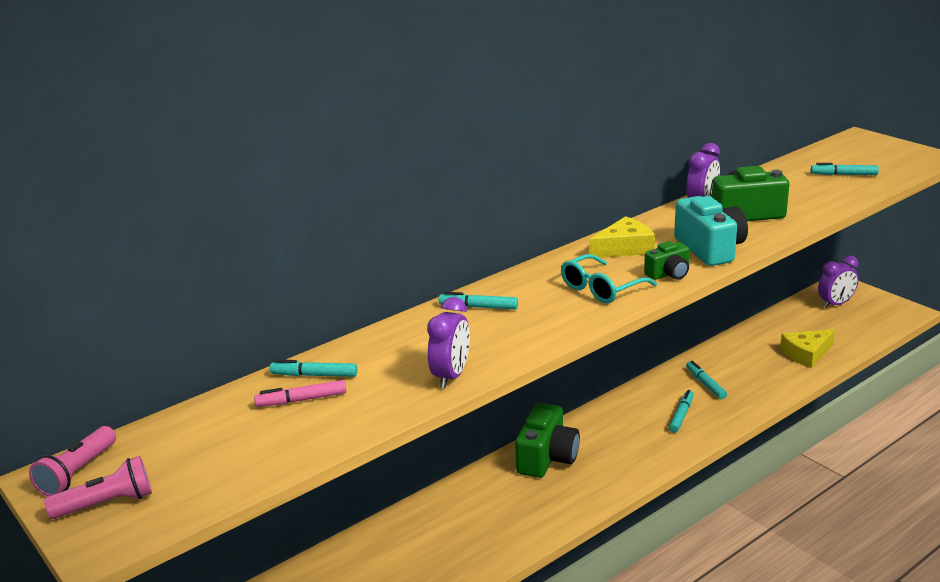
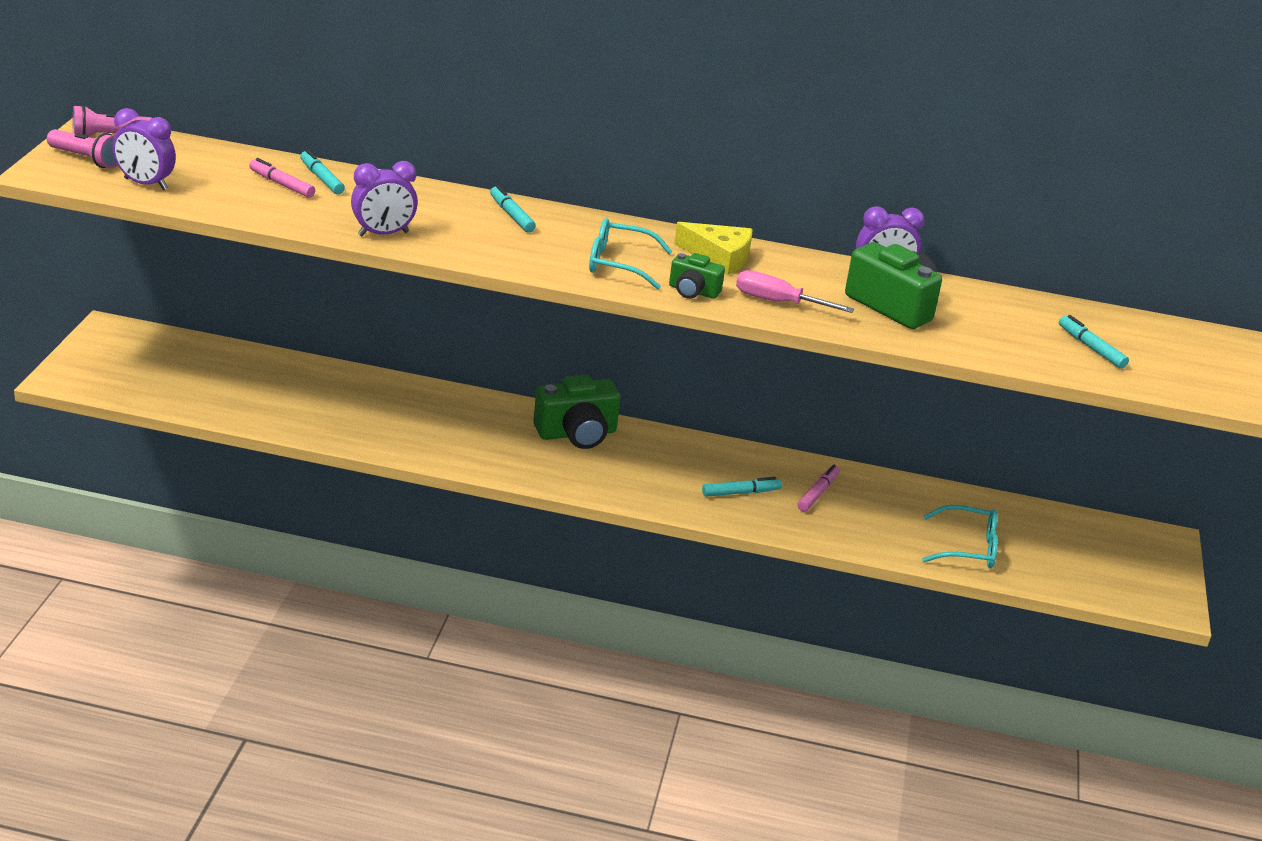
camera: 45 degrees right, 5 degrees up
(705, 384) = (817, 493): turquoise marker -> pink marker
(710, 249) = (778, 302): turquoise camera -> pink screwdriver
(806, 354) = (968, 548): yellow cheese -> turquoise glasses
(835, 304) = (1113, 545): purple clock -> purple clock (145, 184)

